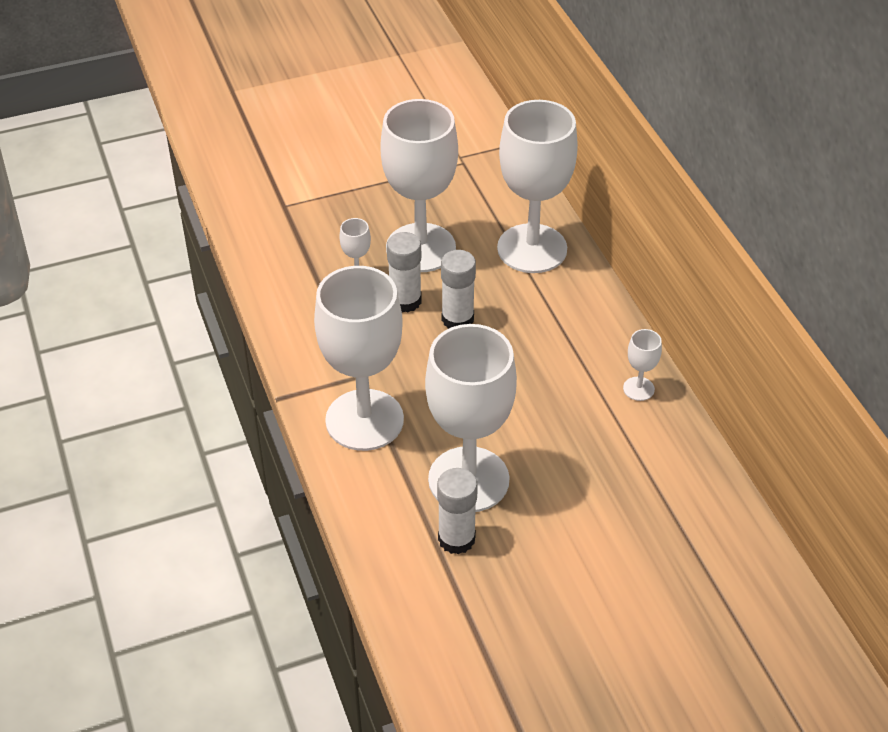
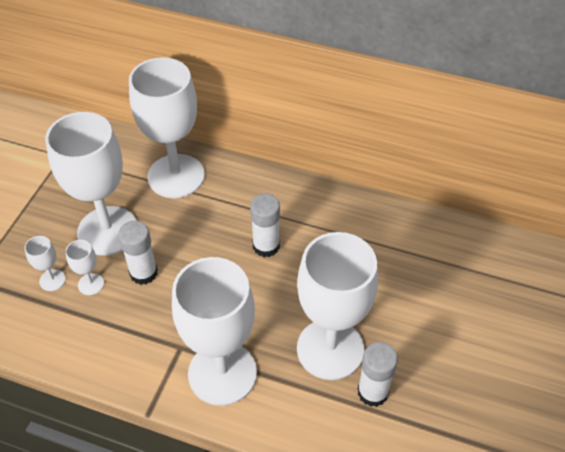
camera: 50 degrees left, 5 degrees up
(457, 319) = (191, 256): white glue stick -> white glue stick (266, 246)
(638, 389) = (341, 209): white goblet -> white goblet (52, 280)

